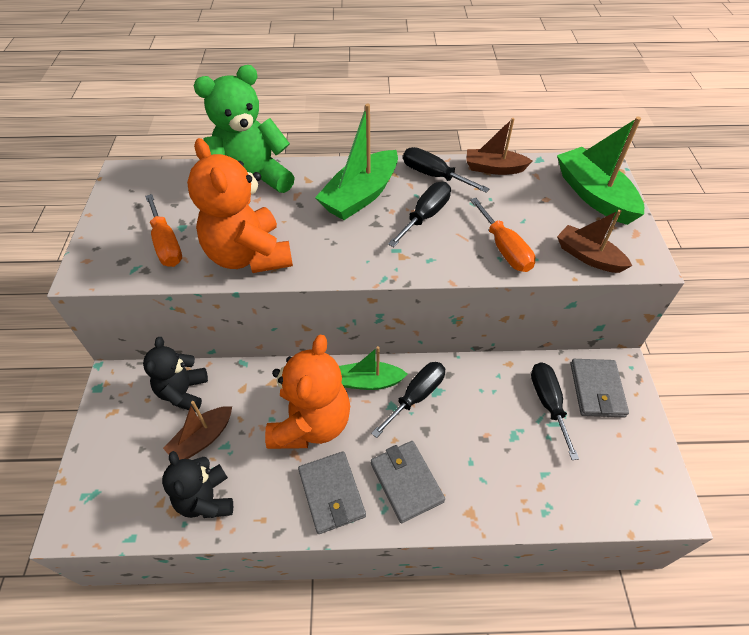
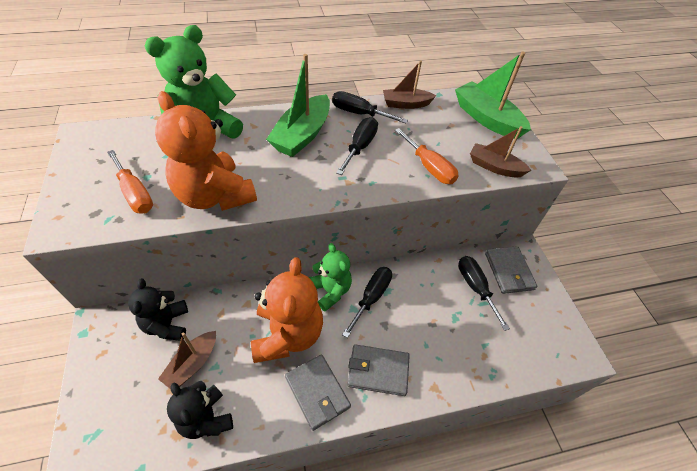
camera: 15 degrees left, 0 degrees up
(369, 381) = (330, 291): green boat -> green teddy bear
(406, 482) = (378, 371): grey wallet -> grey wallet turned 45 degrees counterclockwise

